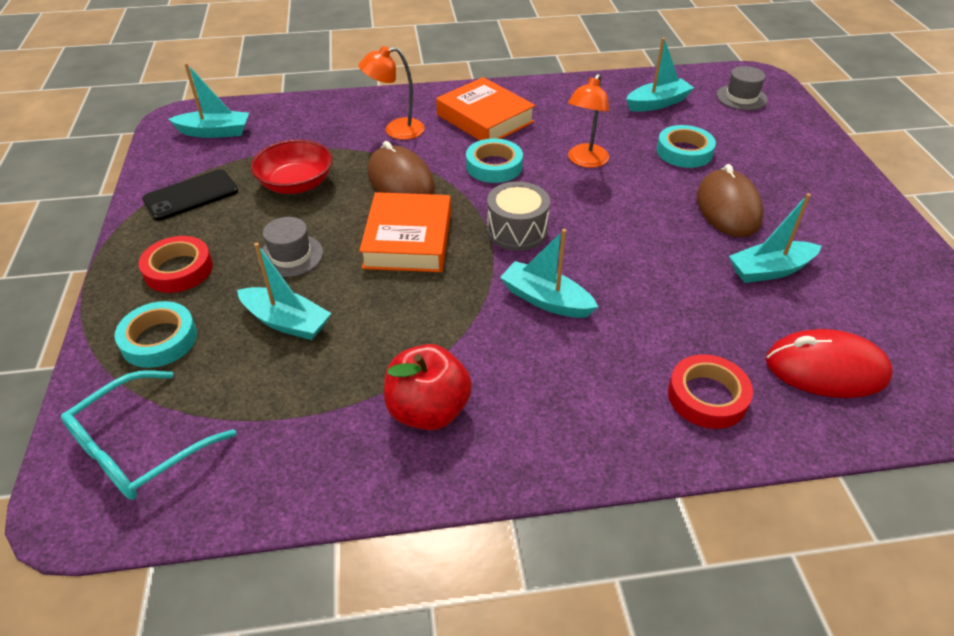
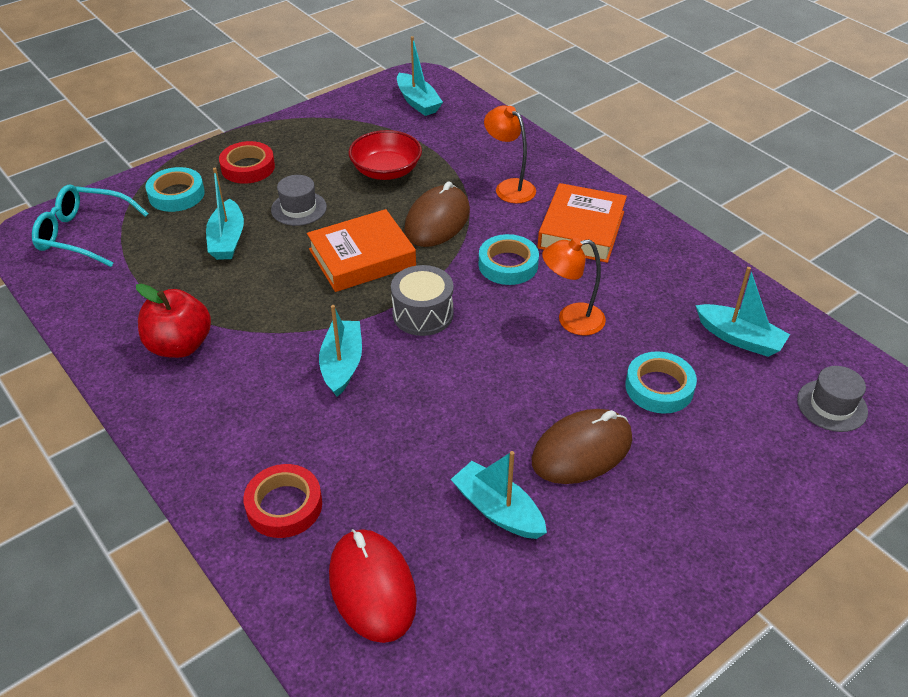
camera: 60 degrees right, 0 degrees up
(191, 195) = (331, 131): black phone -> none

